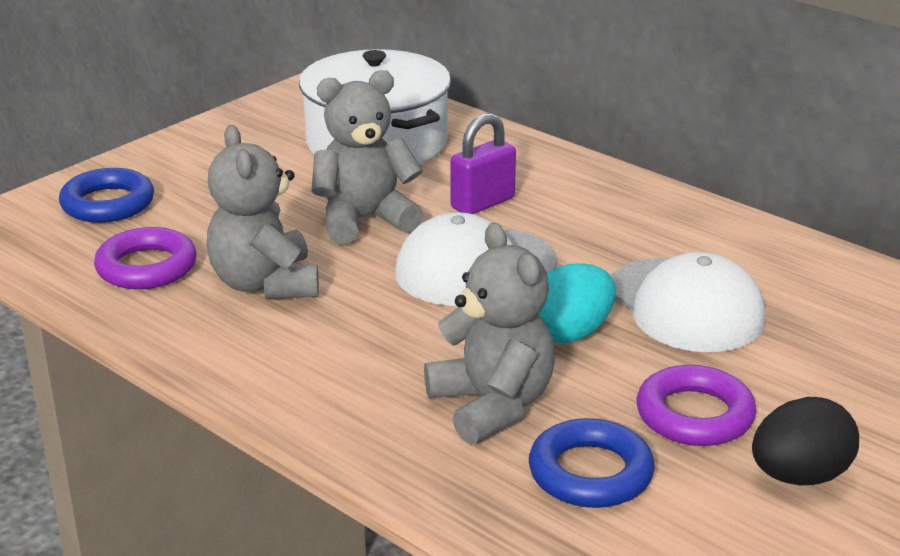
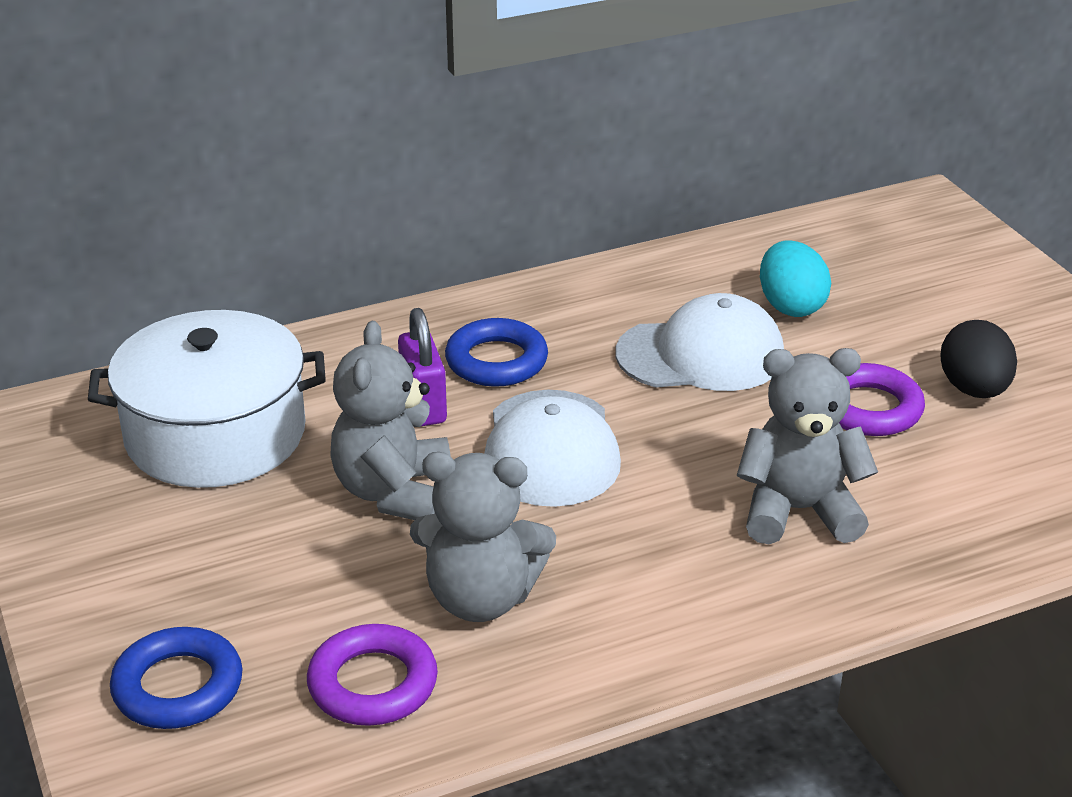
camera: 65 degrees left, 5 degrees up
(570, 333) = (707, 431): turquoise egg -> turquoise egg (791, 306)
(590, 473) = (924, 488): blue ring -> blue ring (496, 361)

